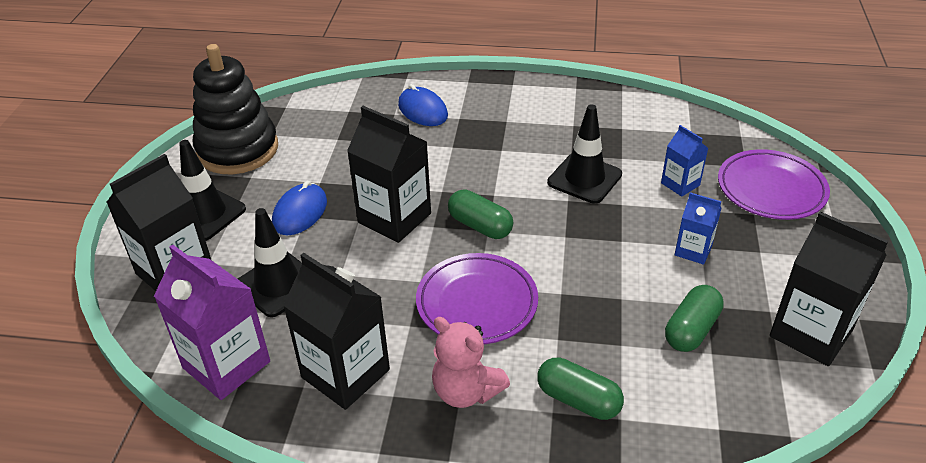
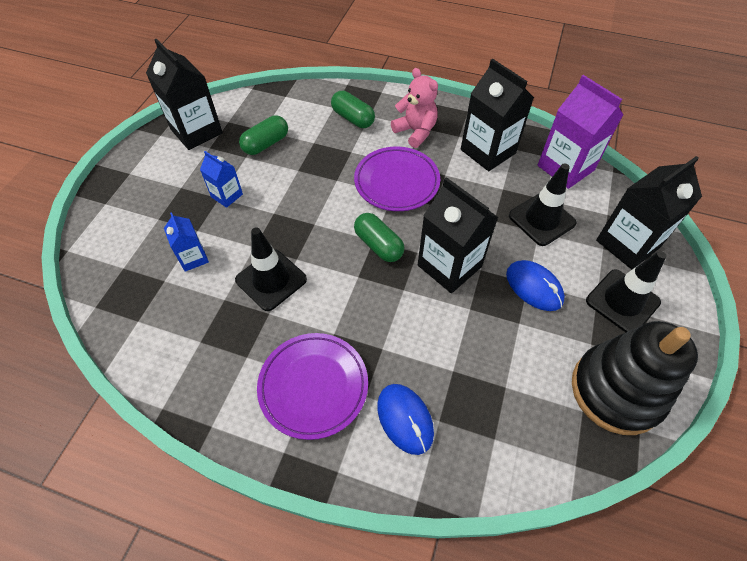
camera: 170 degrees left, 15 degrees up
(300, 212) = (534, 287): blue mouse -> blue mouse turned 75 degrees counterclockwise
(771, 189) = (124, 239): purple plate -> purple plate (313, 386)

